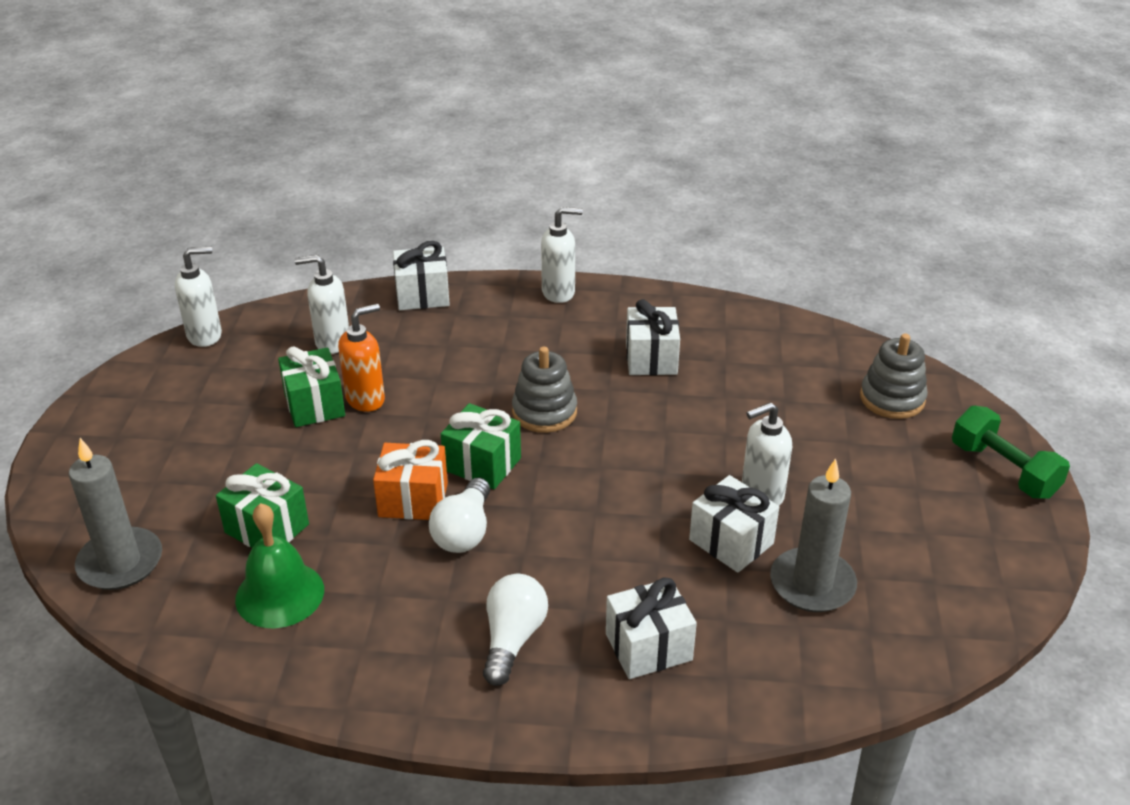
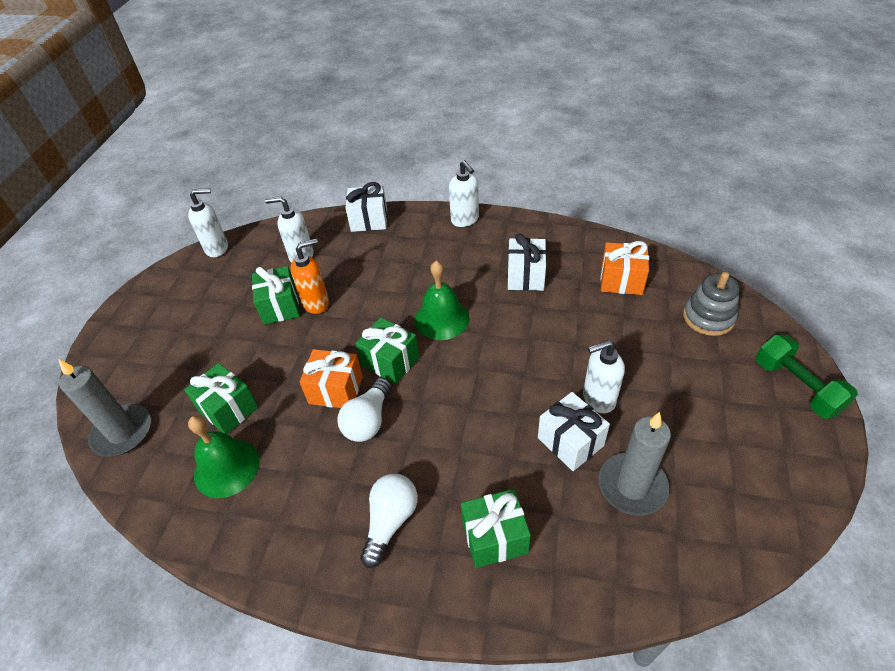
camera: 10 degrees right, 10 degrees up
(544, 412) = (441, 319): grey stacking toy -> green bell
(559, 292) = (465, 220): white soap dispenser -> white soap dispenser turned 60 degrees clockwise
(648, 647) = (495, 537): white gift -> green gift
(778, 360) = (621, 280): none -> orange gift

